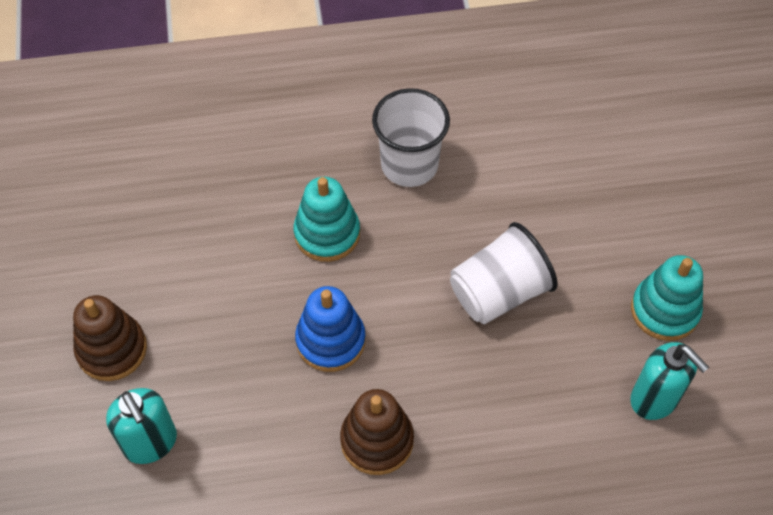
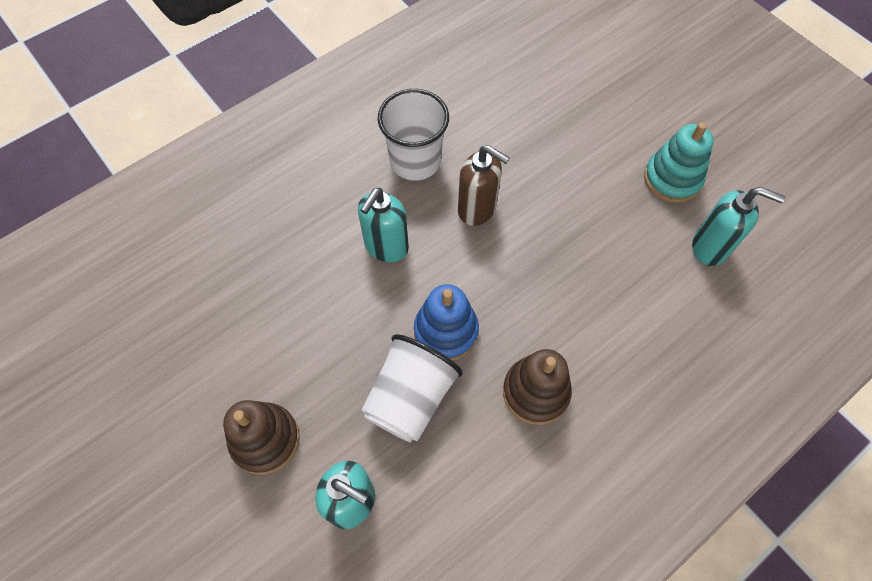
camera: 30 degrees left, 5 degrees up
(327, 234) = (386, 247): turquoise stacking toy -> turquoise soap dispenser
(439, 241) = (477, 209): none -> brown soap dispenser
(498, 293) = (548, 226): white cup -> white cup (410, 398)

